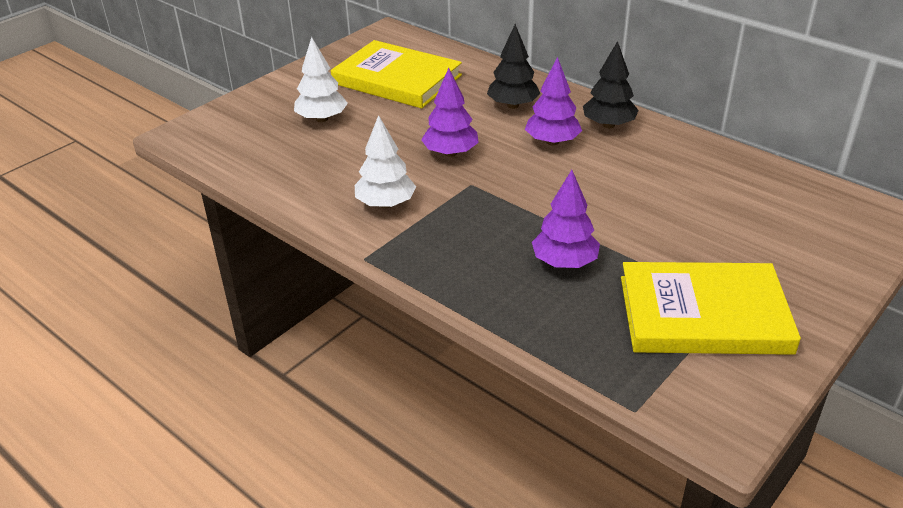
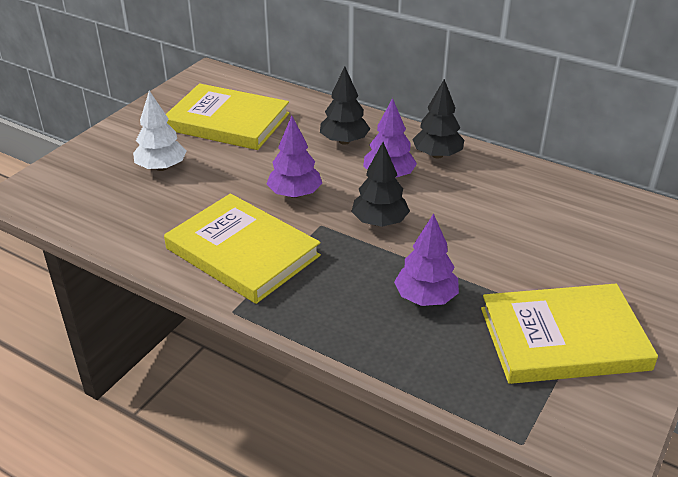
camera: 10 degrees left, 0 degrees up
(386, 204) = (242, 252): white tree -> yellow book
(532, 186) = (379, 222): none -> black tree

